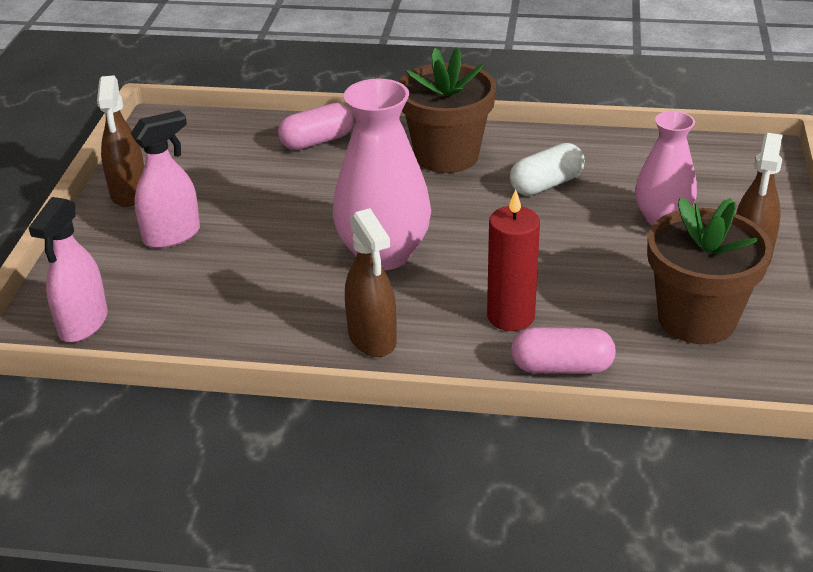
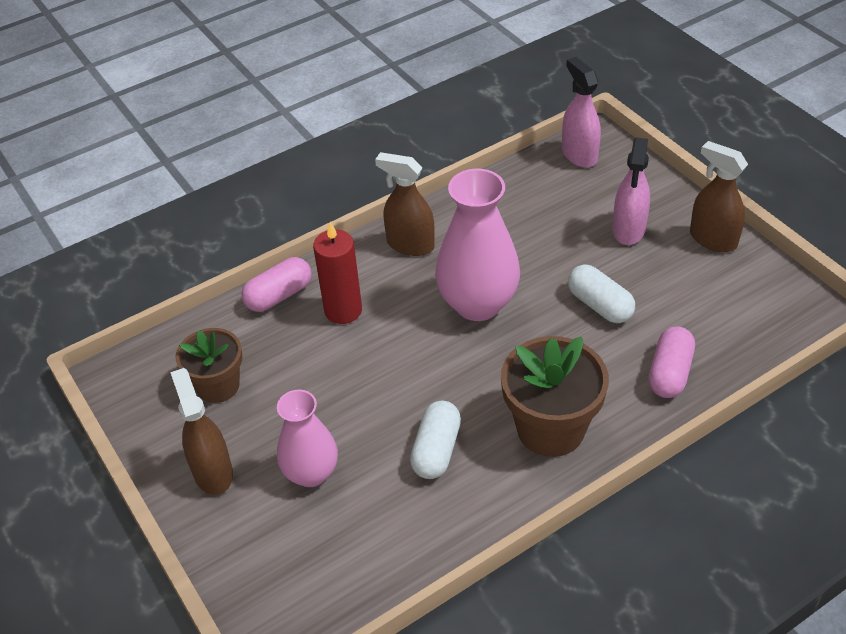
camera: 140 degrees right, 10 degrees up
(291, 200) = (599, 305): none -> white capsule
(697, 319) = (218, 386): brown flower pot -> brown flower pot, size x0.66

